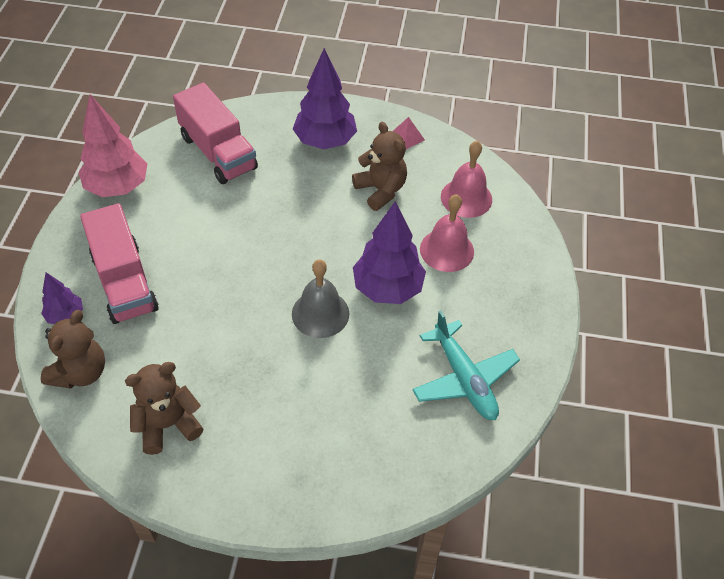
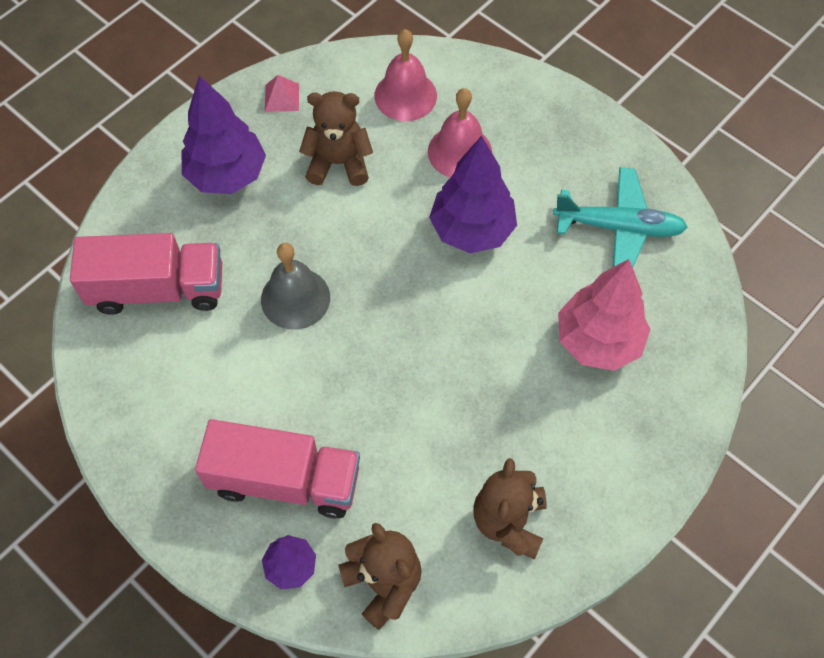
camera: 55 degrees left, 10 degrees up
(118, 187) = (129, 423): pink tree -> pink tree (598, 341)
(320, 313) = (462, 307): grey bell -> grey bell (295, 298)

